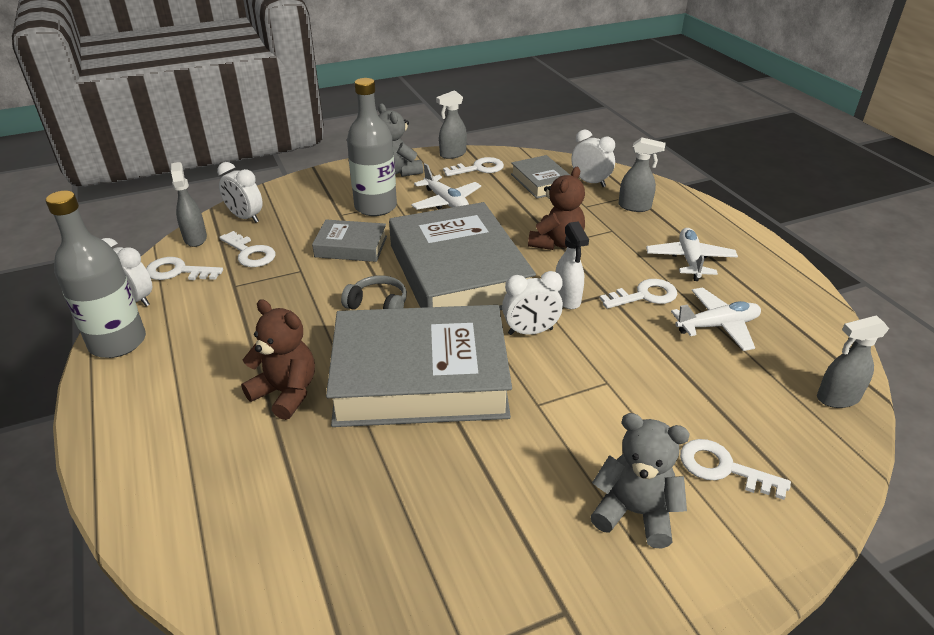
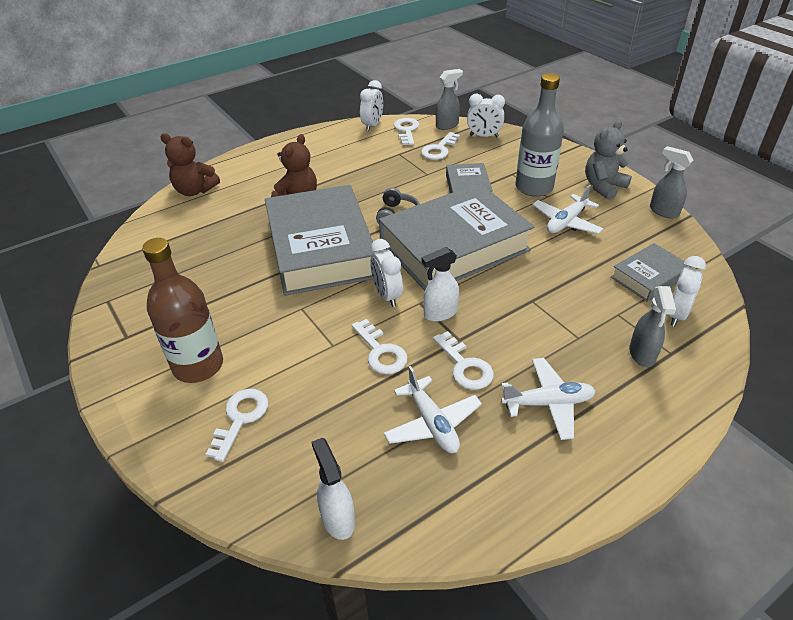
camera: 80 degrees right, 5 degrees up
(118, 342) = (331, 132): grey bottle -> none
(245, 217) = (484, 136): white clock -> white clock turned 105 degrees counterclockwise
(478, 168) = (646, 232): white key -> white key (381, 352)
(556, 243) = (531, 298): brown teddy bear -> brown teddy bear (195, 190)
(634, 512) = (198, 366): grey teddy bear -> brown bottle
(837, 398) = (338, 518): grey spray bottle -> white spray bottle

